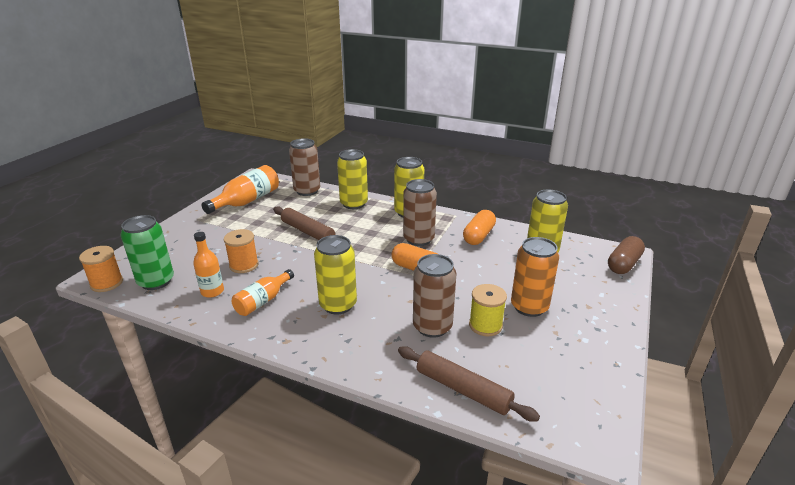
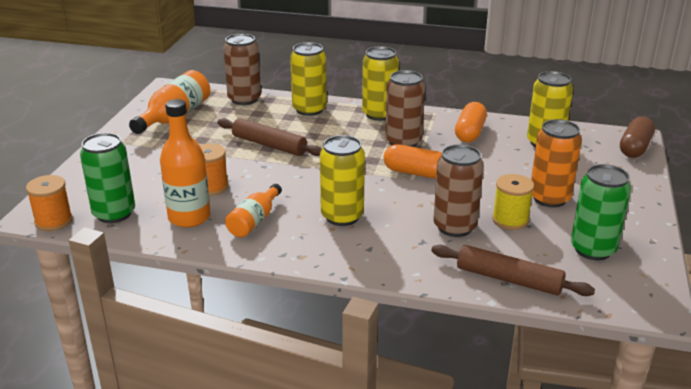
camera: 10 degrees left, 0 degrees up
(212, 291) = (189, 217): orange bottle -> orange bottle, size x1.58
(554, 366) = (593, 249): none -> green can

